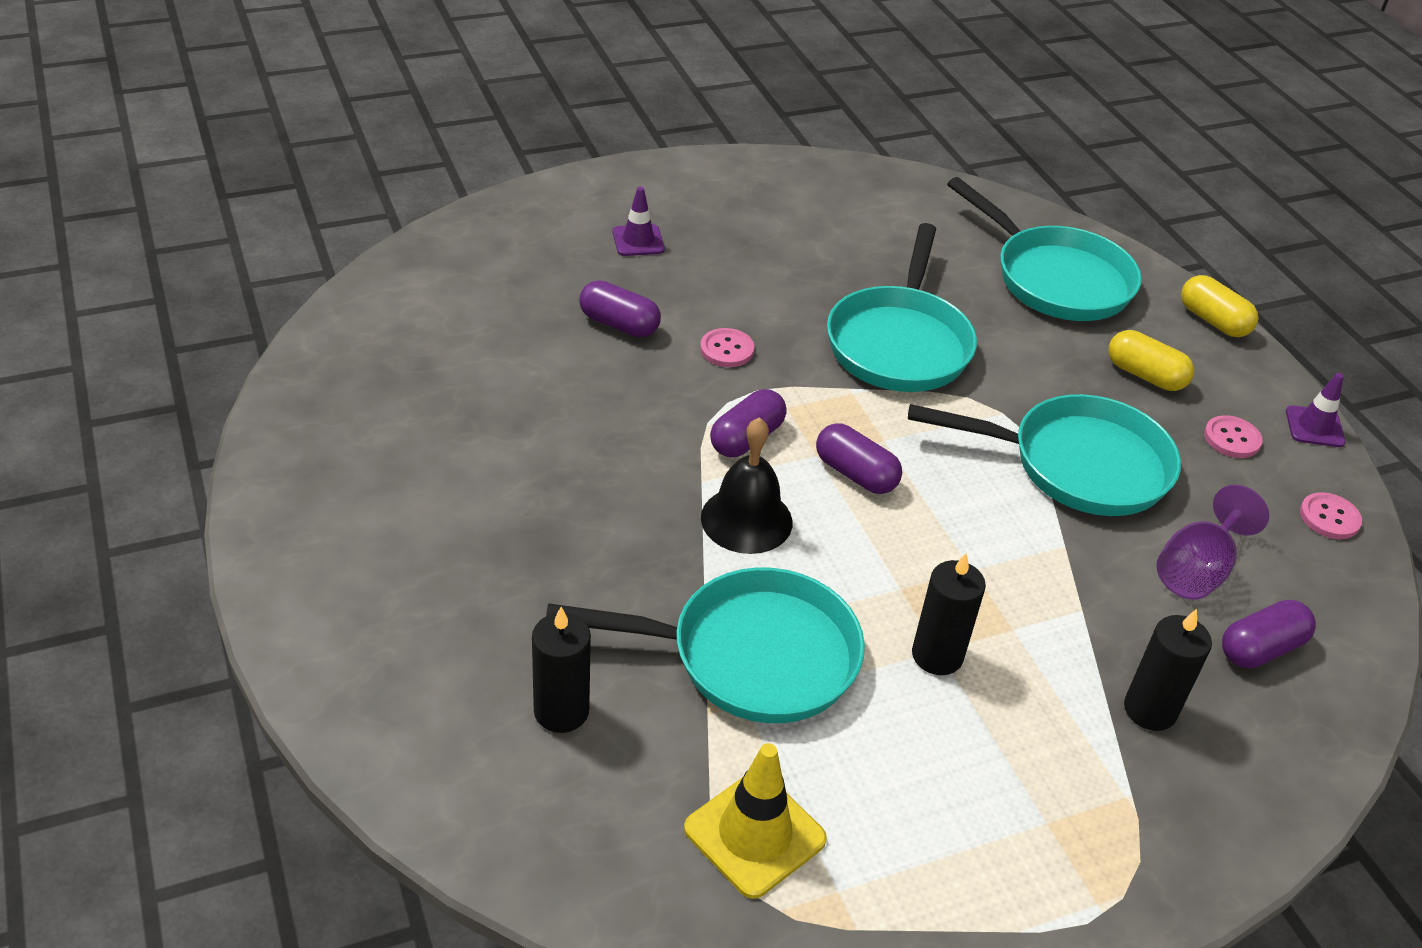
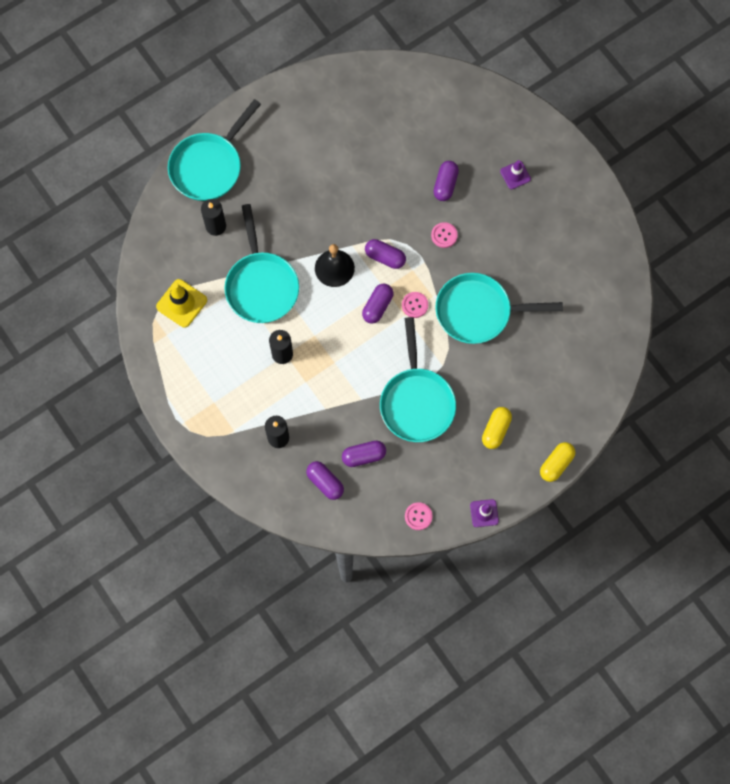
camera: 80 degrees right, 30 degrees up
(1055, 279) = (563, 381): turquoise pan -> turquoise pan (209, 166)
(1196, 570) = (364, 456): purple goblet -> purple capsule
(1232, 438) = (460, 472): pink button -> pink button (414, 305)

